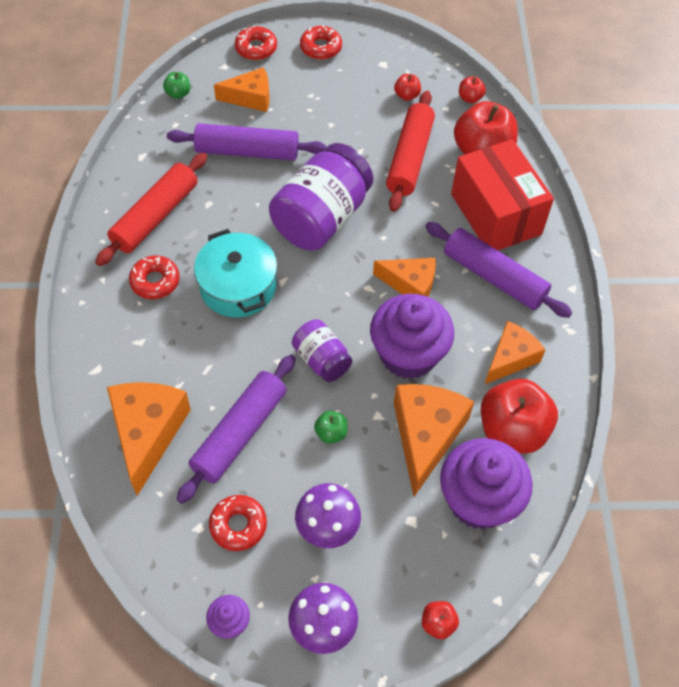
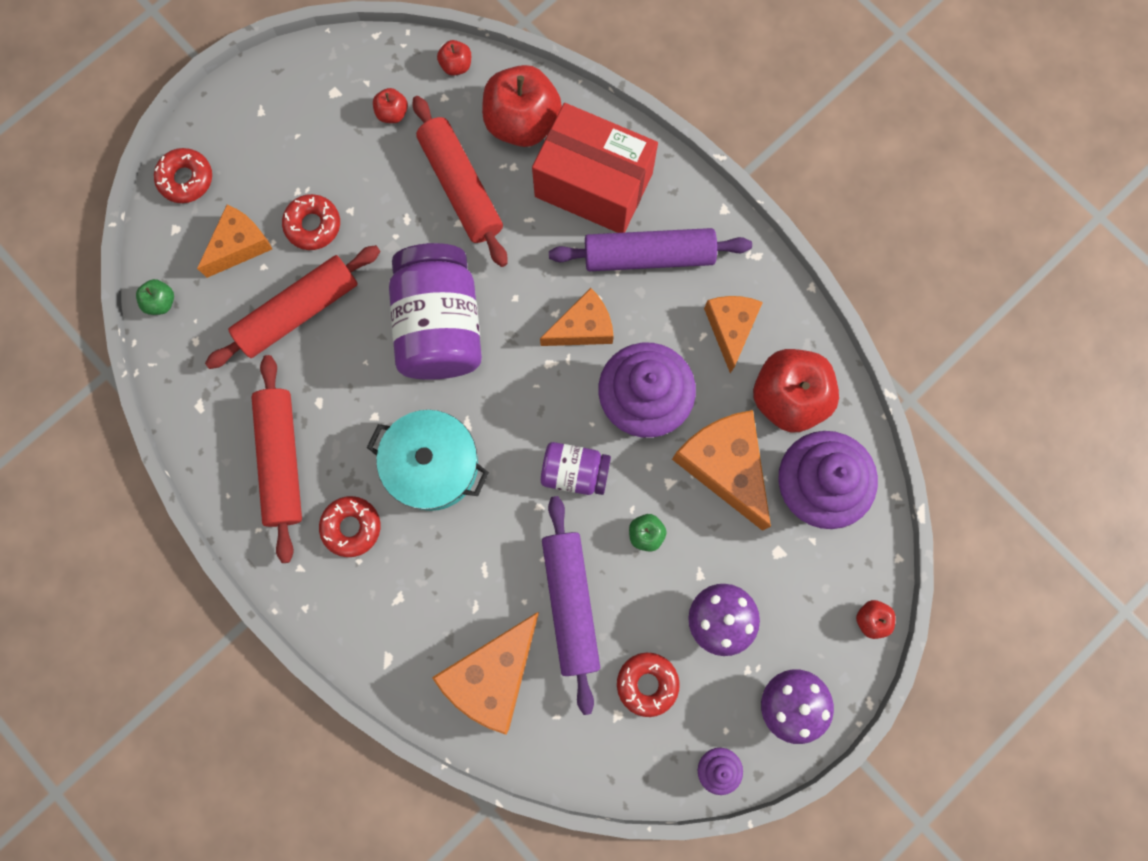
camera: 40 degrees left, 20 degrees up
(148, 433) = (493, 674): orange cheese -> orange cheese turned 105 degrees counterclockwise
(247, 151) = (298, 312): purple rolling pin -> red rolling pin
(321, 48) = (252, 123): red donut -> red donut (313, 225)

